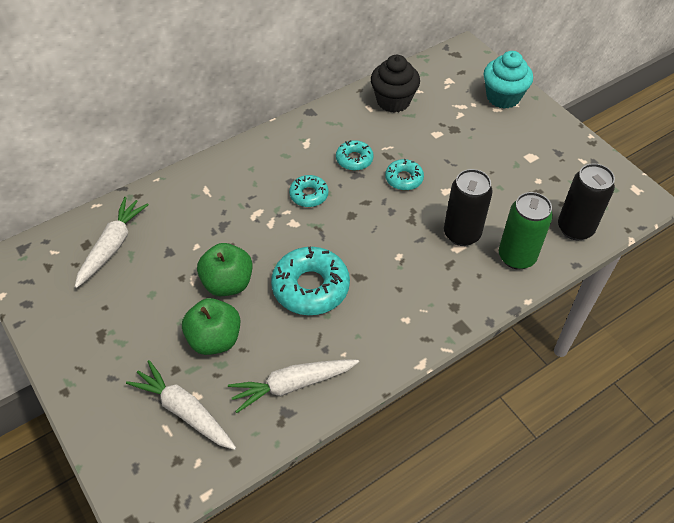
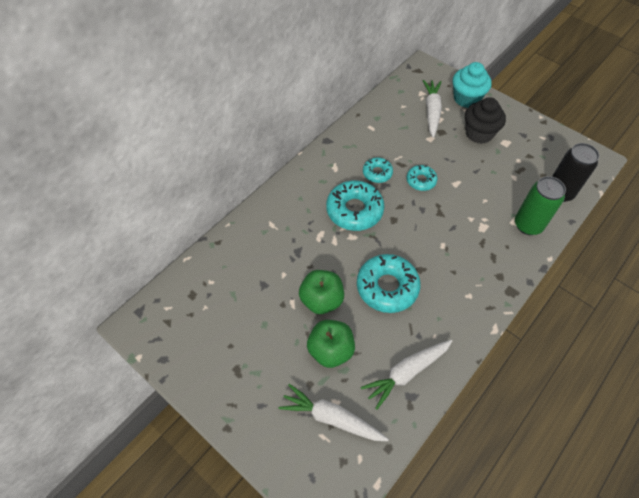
camera: 15 degrees left, 5 degrees up
(112, 246) = (215, 291): white carrot -> white carrot (431, 111)
(309, 195) = (354, 210): turquoise donut -> turquoise donut, size x1.82
(393, 101) = (387, 118): black cupcake -> black cupcake (479, 133)
(462, 234) = (481, 216): black can -> none

